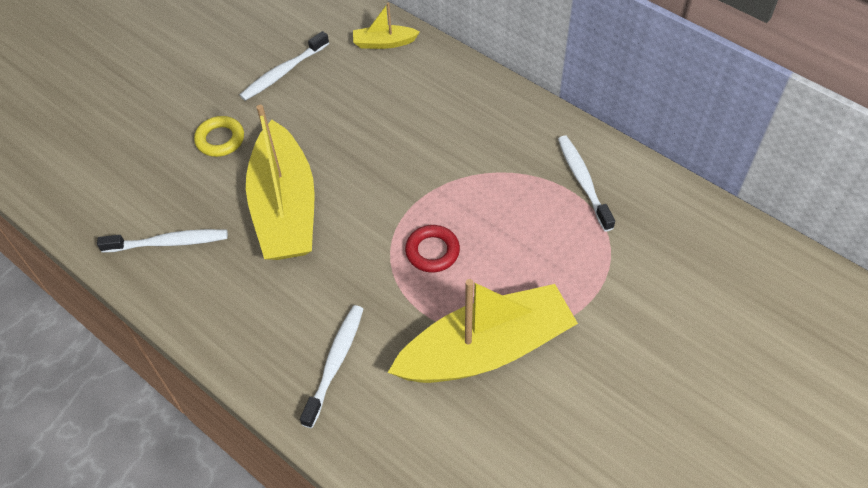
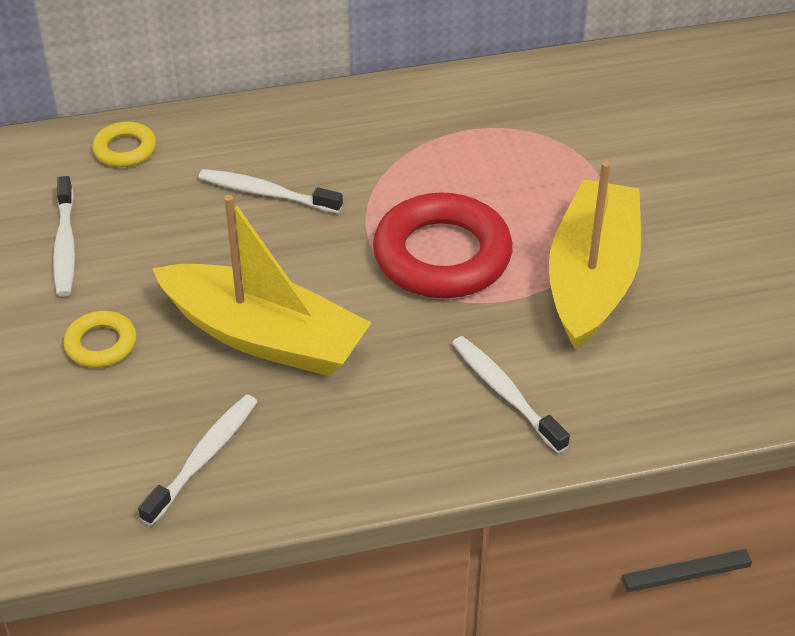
camera: 55 degrees left, 10 degrees down
(384, 43) = (125, 149): yellow boat -> yellow ring
(432, 251) = (442, 255): red ring -> red ring, size x2.04
(583, 182) = (469, 116): white toothbrush -> white toothbrush (267, 193)

